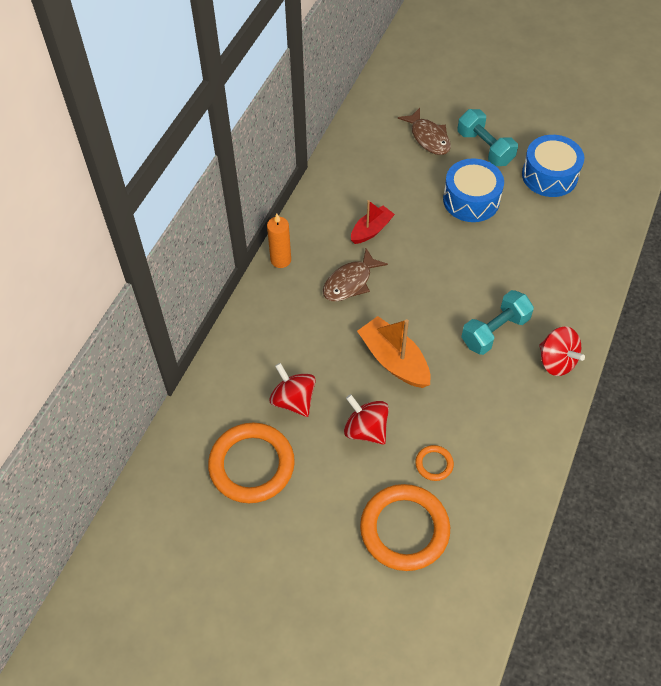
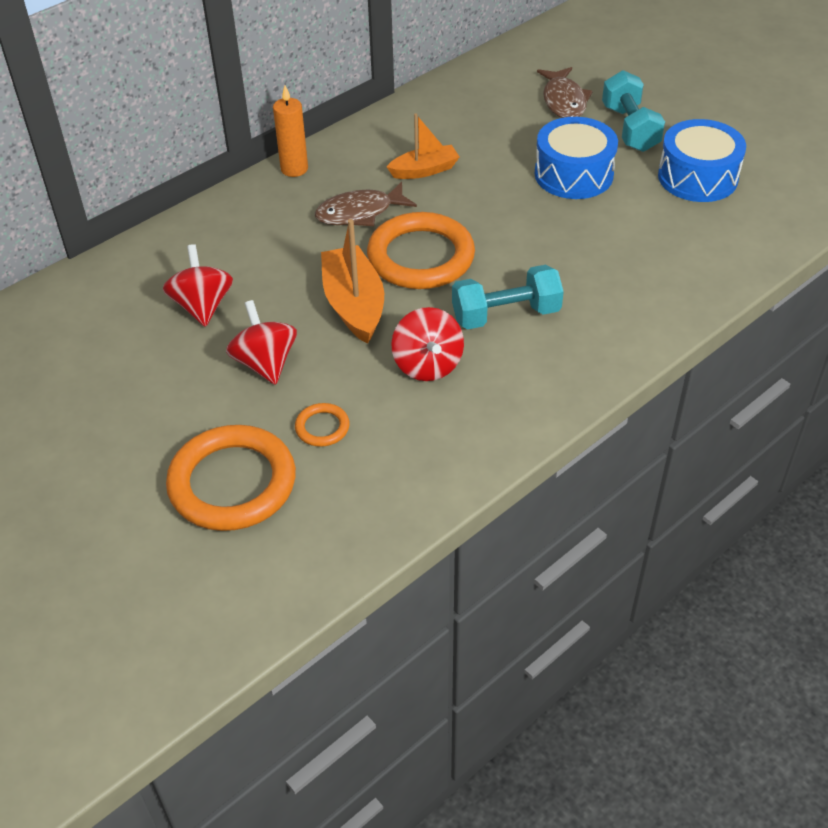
camera: 25 degrees right, 10 degrees down
(251, 465) = (104, 353): orange ring -> orange ring (421, 257)
(371, 230) = (424, 170): red boat -> orange boat
(556, 361) = (566, 372): red spinning top -> red spinning top (427, 365)

